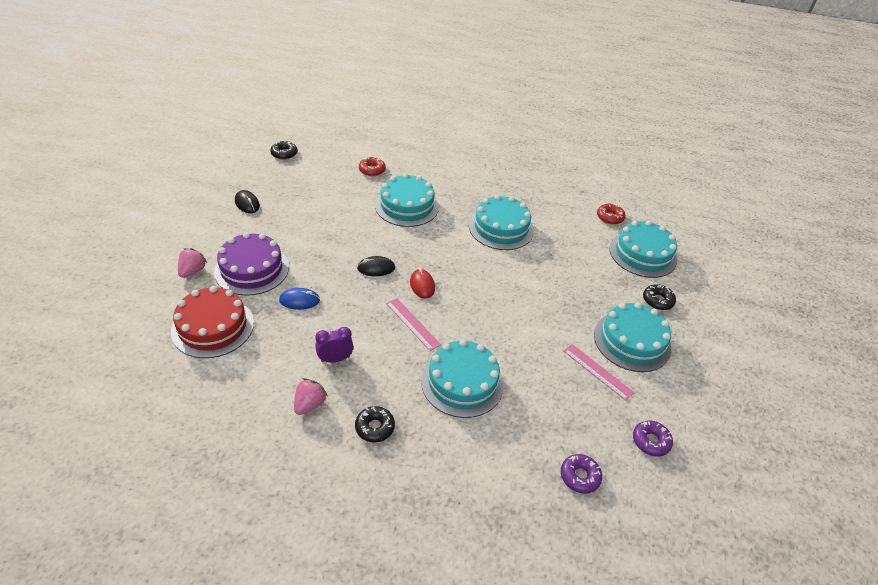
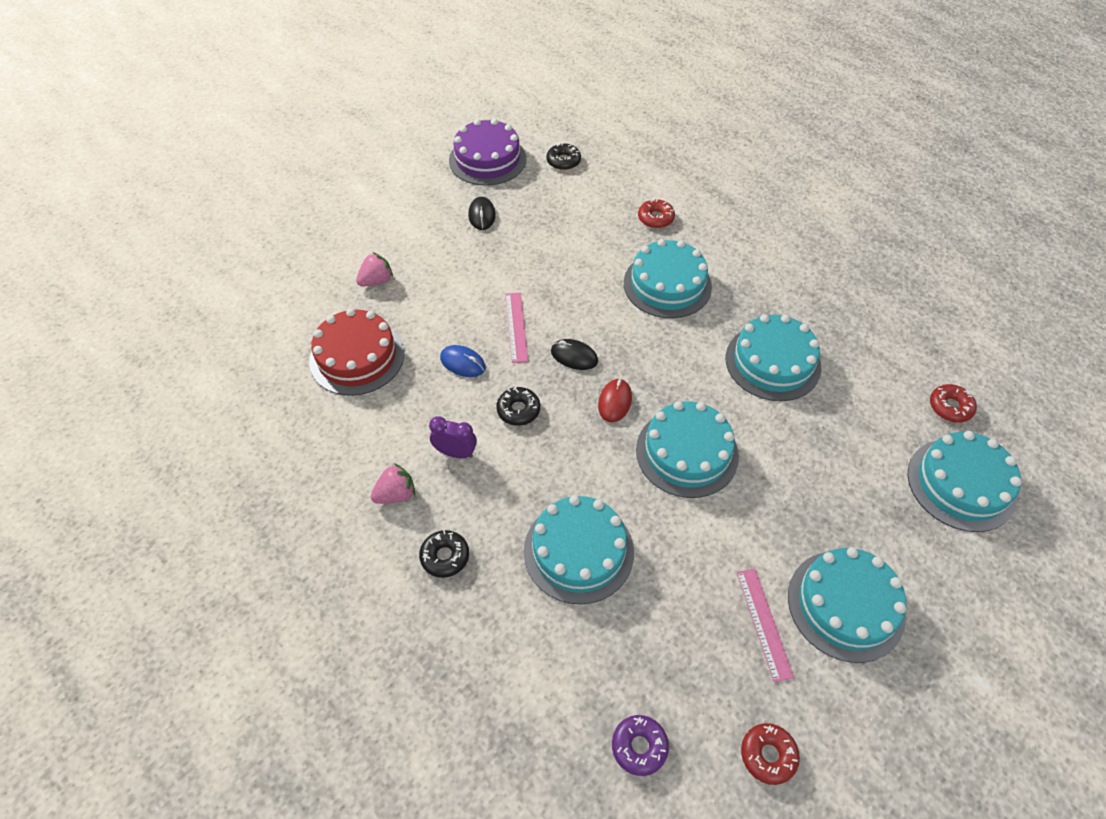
camera: 35 degrees right, 10 degrees up
(252, 269) = (437, 302): purple cake -> purple cake (487, 159)
(412, 324) = (570, 448): pink ruler -> pink ruler (516, 327)
(487, 297) = (687, 452): none -> turquoise cake
(650, 441) = (768, 755): purple donut -> red donut
(657, 300) = (931, 564): black donut -> black donut (518, 410)

